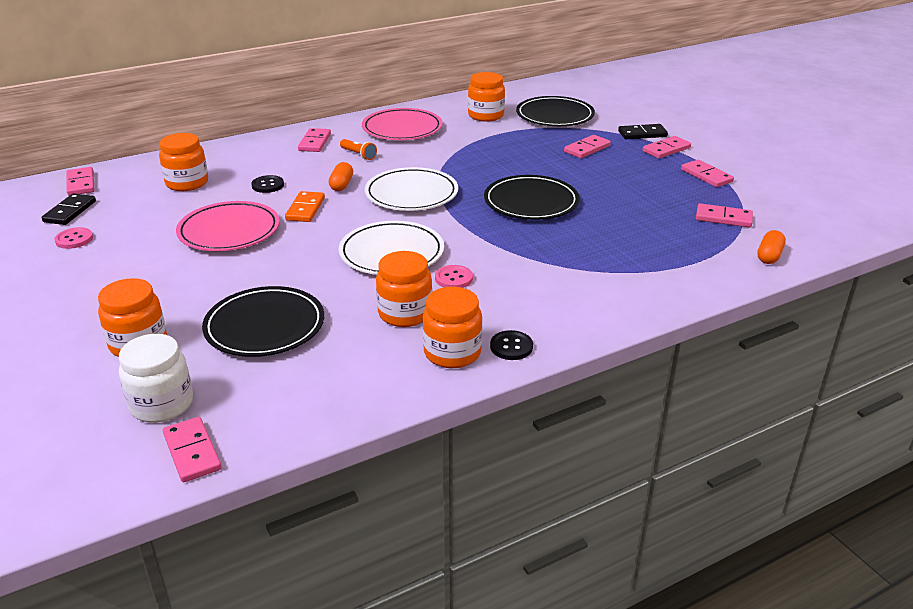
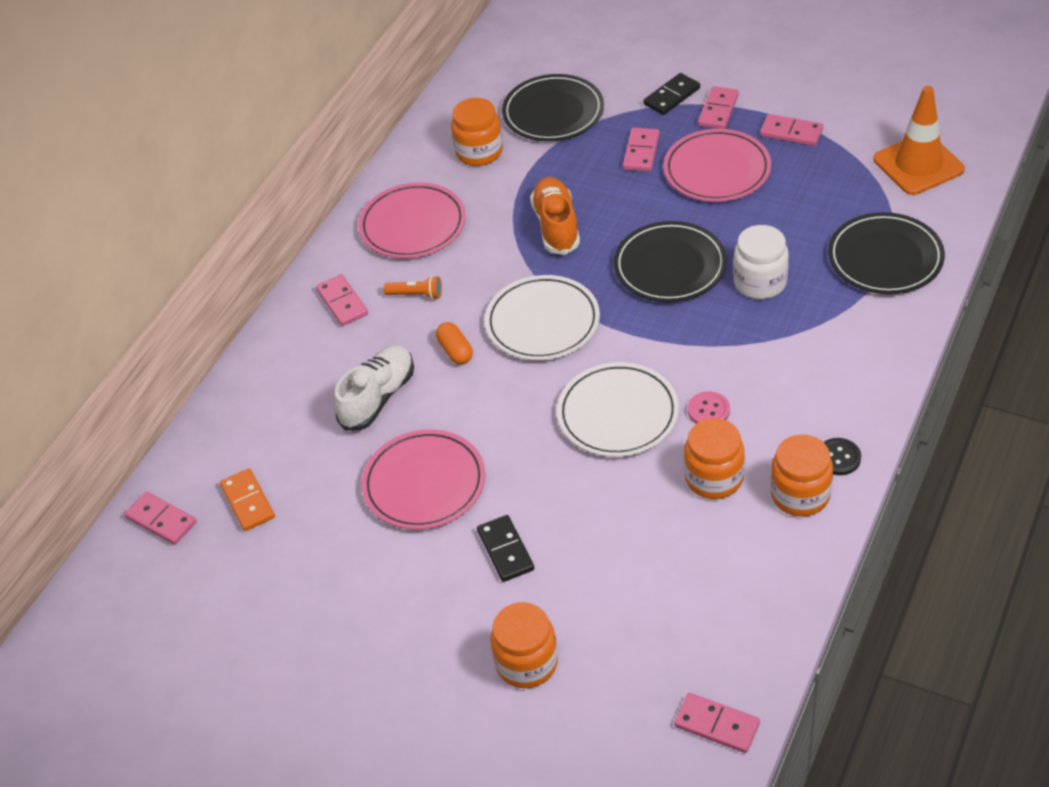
camera: 30 degrees left, 15 degrees up
(70, 211) = (212, 564): black domino -> black domino (505, 550)
(74, 239) = (277, 594): pink button -> none
(162, 404) = (633, 703): white jar -> white jar (760, 282)
(187, 183) = (284, 447): orange jar -> none
(265, 326) = (612, 571): black plate -> black plate (885, 258)
(268, 185) = (378, 397): black button -> white shoe
(305, 209) = (462, 407): orange domino -> orange domino (248, 502)
(485, 159) = (556, 226): none -> orange shoe
(627, 173) = (717, 170): none -> pink plate
(723, 218) = (859, 188): pink domino -> none
(769, 256) = (937, 219): orange capsule -> none
(788, 224) = (918, 164): none -> orange traffic cone

